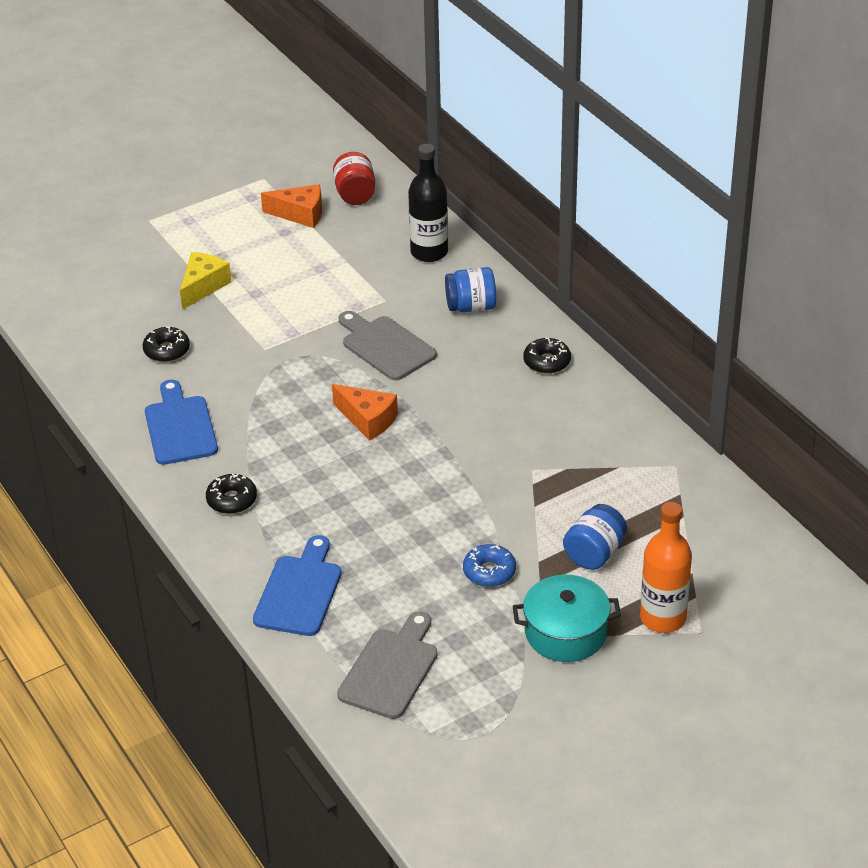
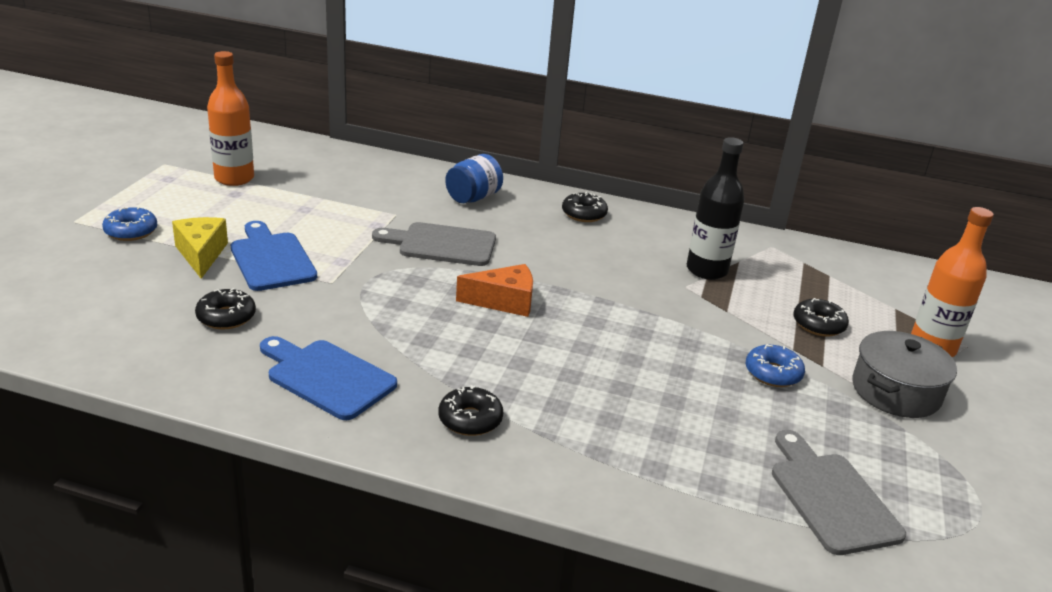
camera: 45 degrees left, 10 degrees down
(177, 245) = (131, 231): none -> blue donut
(299, 591) = (652, 471): blue cutting board -> blue cutting board (271, 259)
(300, 214) = (234, 178): orange cheese -> orange bottle
(355, 194) = (269, 154): red jar -> none
(429, 252) = (387, 174): black bottle -> black bottle (706, 270)
(565, 633) = (895, 391): turquoise pot -> grey pot
(594, 553) = (818, 325): blue jar -> black donut

